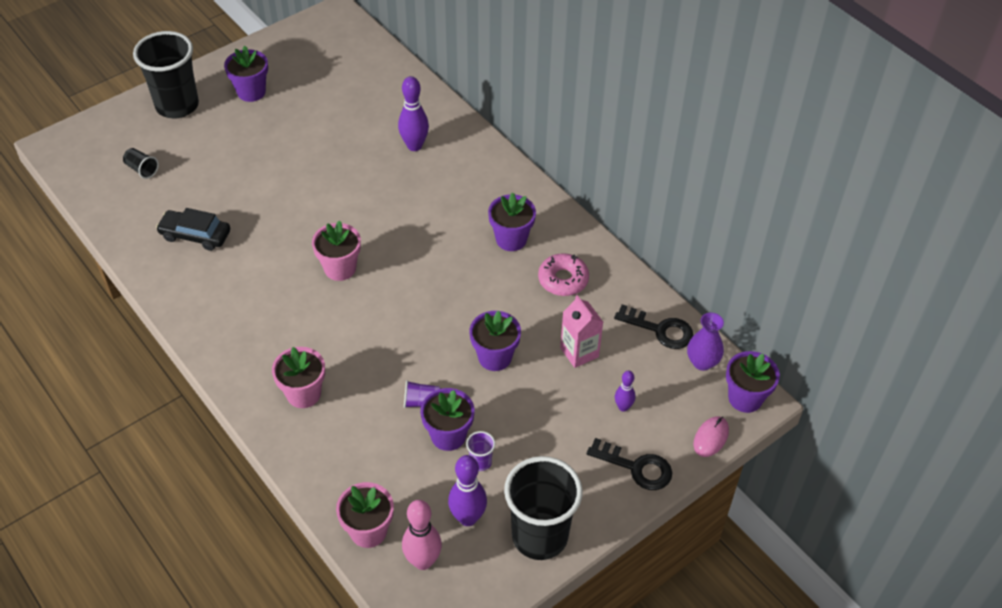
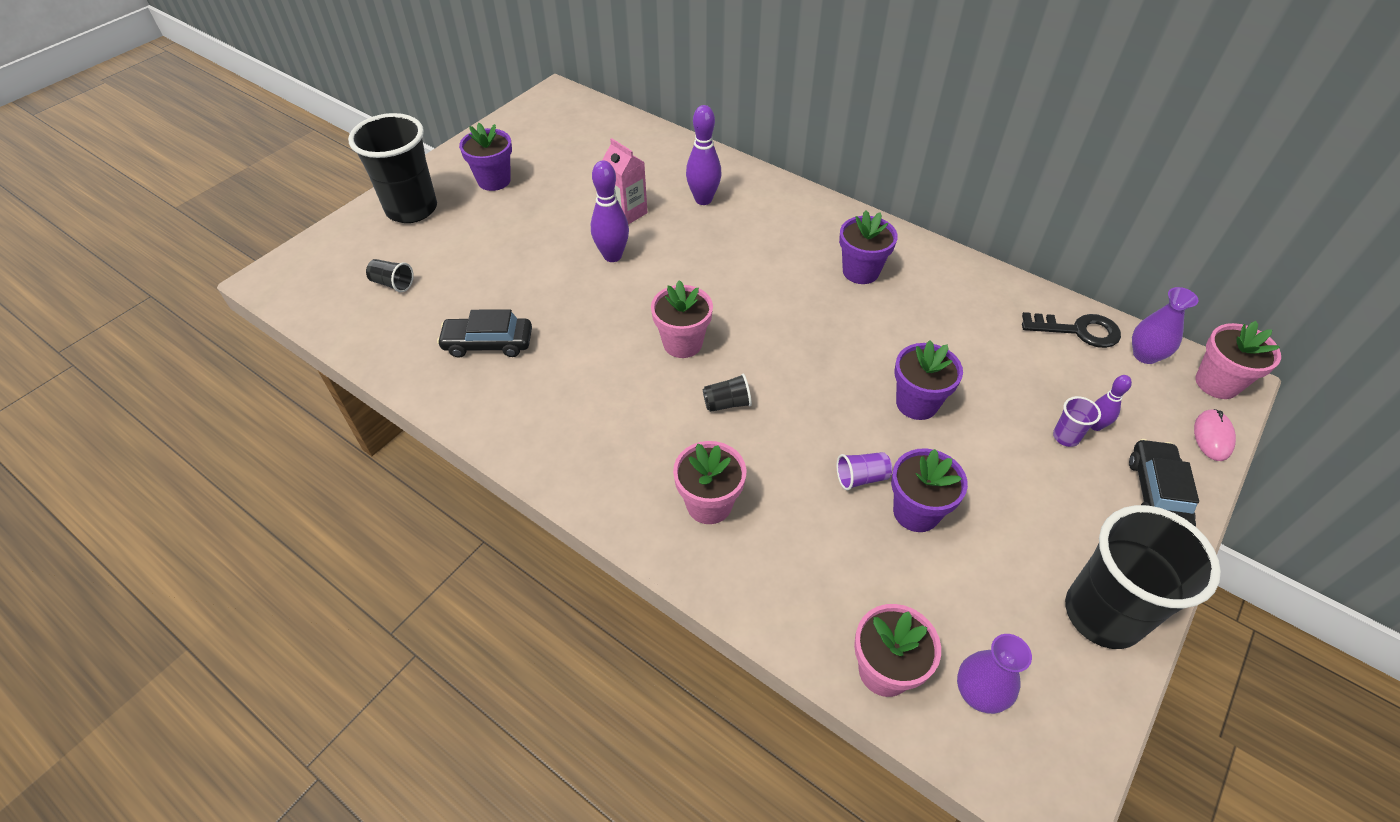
camera: 15 degrees left, 0 degrees up
(351, 323) = (727, 403): none -> black cup
(423, 561) = (978, 693): pink bowling pin -> purple vase
(468, 518) = (1000, 614): purple bowling pin -> purple bowling pin (612, 256)
(480, 462) = (974, 536): purple cup -> purple cup (1066, 437)
(563, 280) = (941, 301): pink donut -> none
(579, 352) = (1007, 375): pink carton -> pink carton (627, 213)
(636, 467) = (1156, 493): black key -> black car
(745, 398) = (1217, 383): purple flower pot -> pink flower pot

